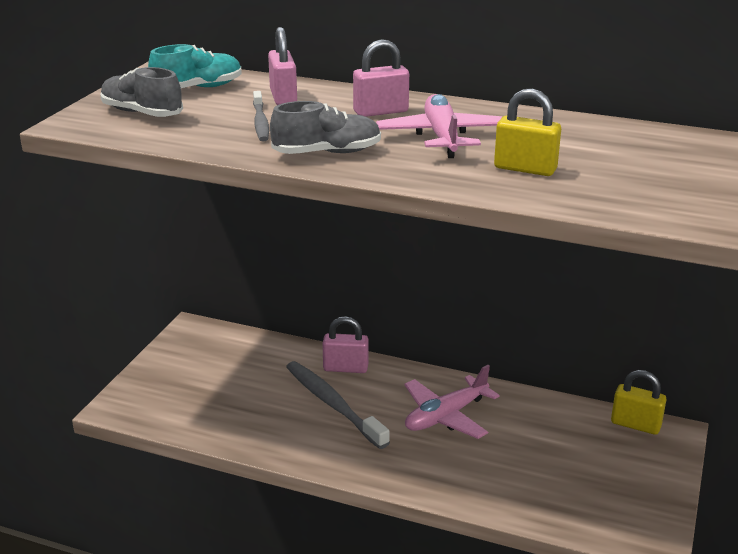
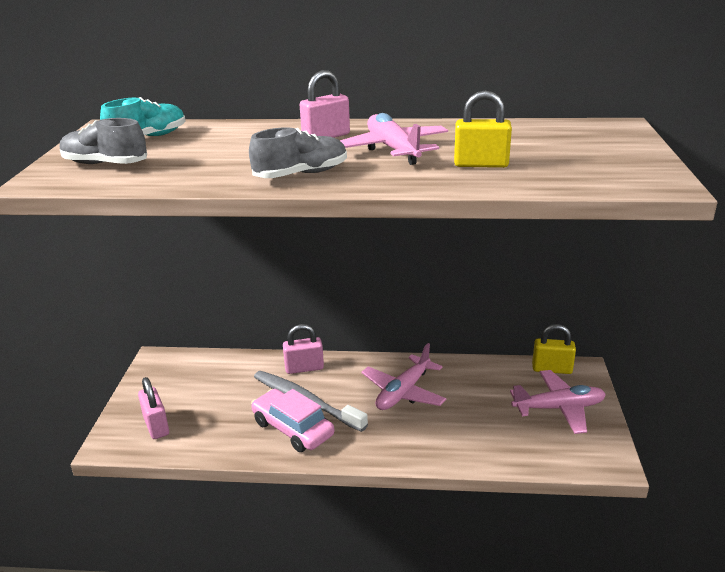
camera: 15 degrees left, 0 degrees up
(260, 122) = (224, 158): grey toothbrush -> none
(283, 98) = (232, 136): pink padlock -> pink padlock (156, 426)
(307, 430) = (293, 428): none -> pink car
(621, 470) = (558, 408): none -> pink plane

